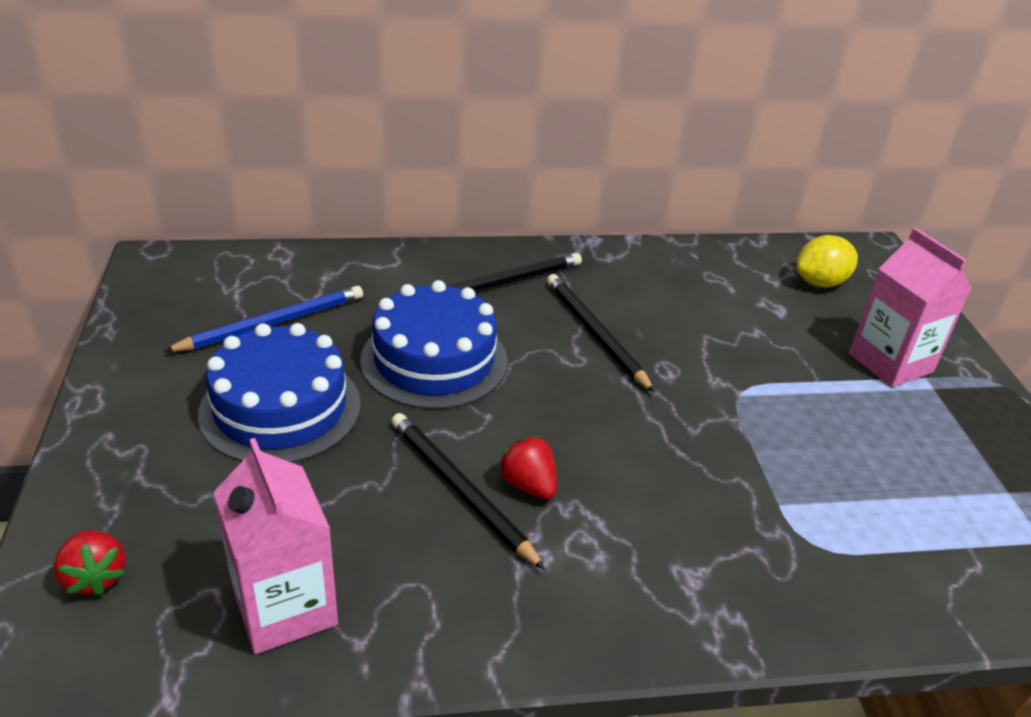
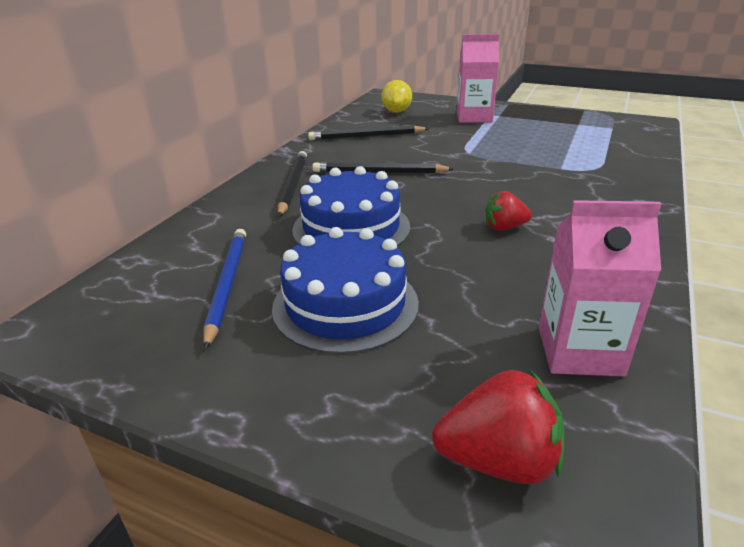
camera: 55 degrees left, 5 degrees down
(95, 577) = (499, 460): red strawberry -> red strawberry, size x1.55
(460, 490) = (494, 251): black pencil -> black pencil (366, 136)

